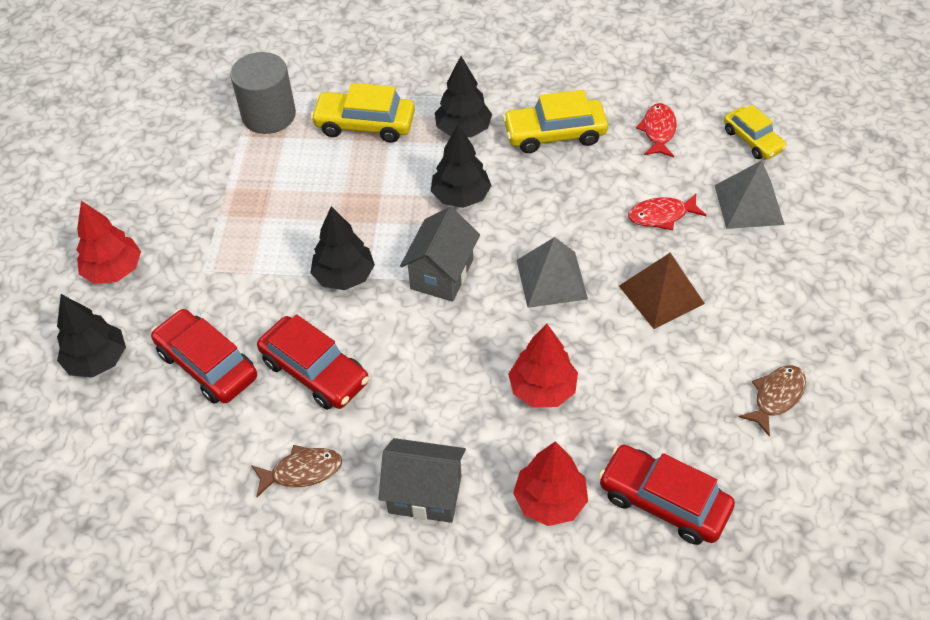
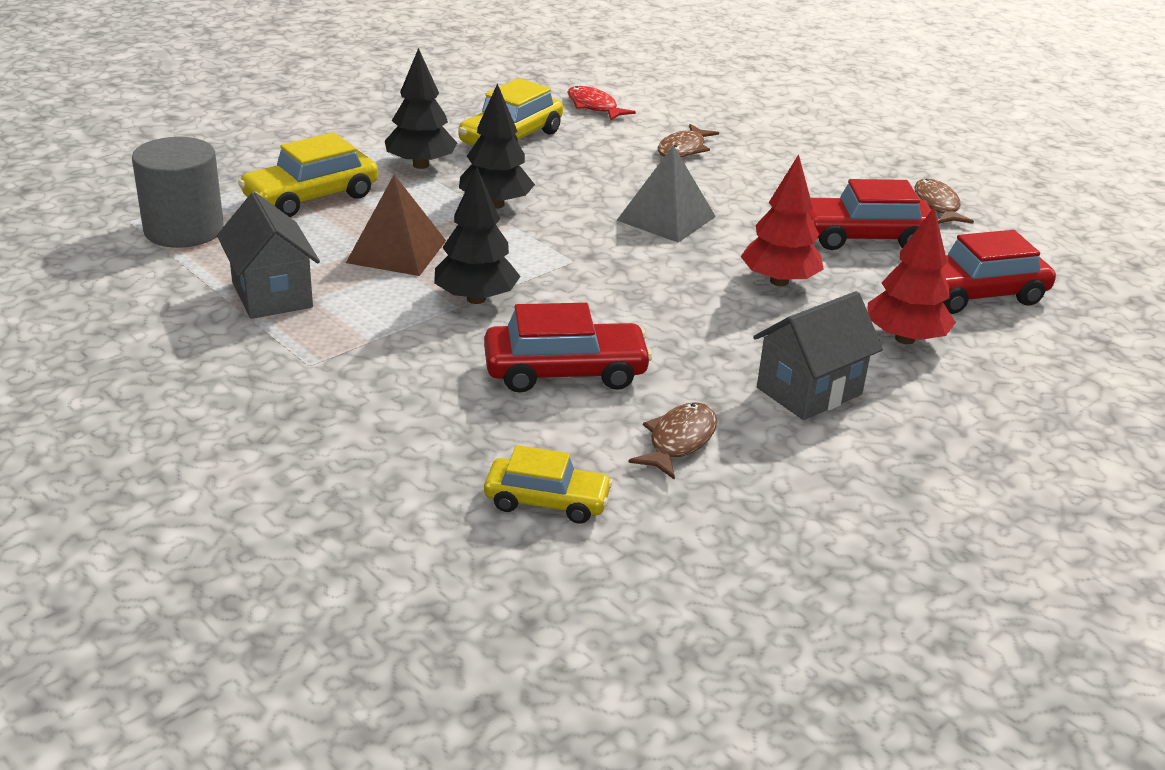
camera: 50 degrees left, 20 degrees down
(97, 360) = (299, 492): black tree -> none
(114, 271) = (190, 417): red tree -> none
(207, 365) = (442, 426): red car -> red car (863, 237)
(442, 274) = (568, 256): grey house -> grey house (272, 295)
(661, 215) = (683, 149): red fish -> brown fish
(661, 294) = (763, 190): brown pyramid -> brown pyramid (396, 251)
(749, 204) = (734, 119): grey pyramid -> none
(752, 140) = (673, 87): yellow car -> yellow car (547, 501)

